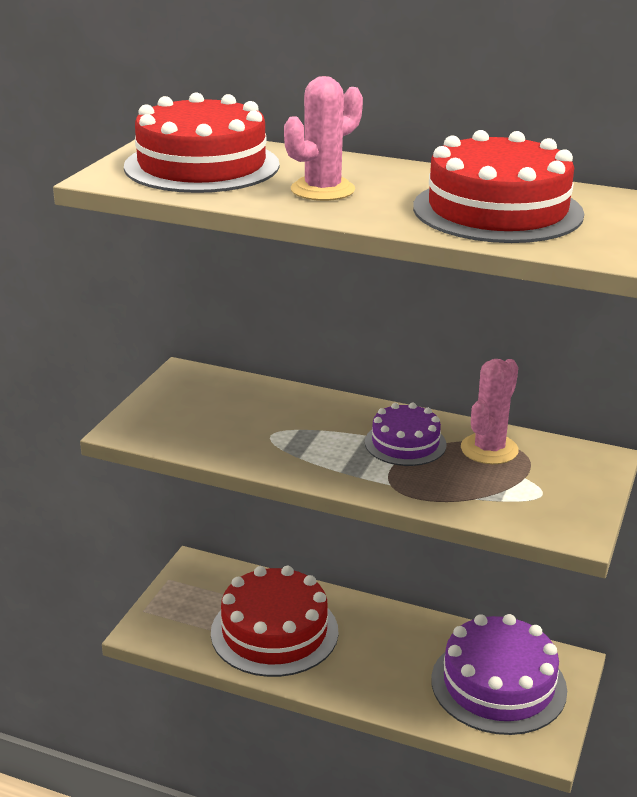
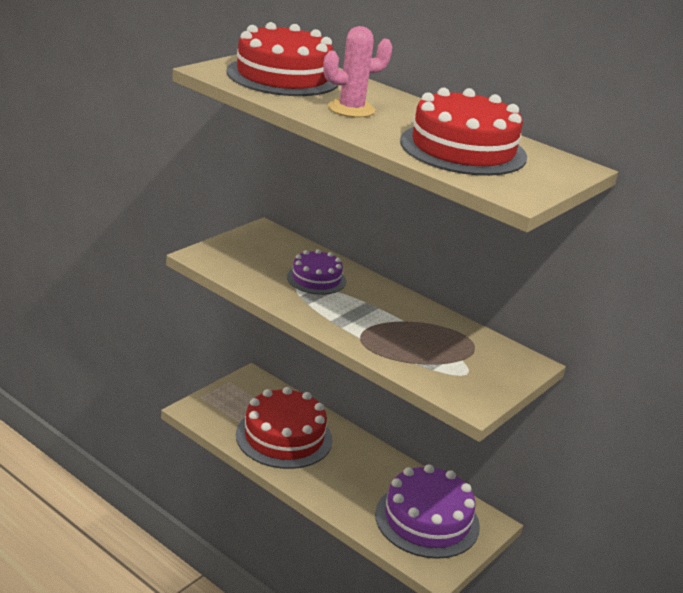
camera: 15 degrees right, 0 degrees up
(405, 443) = (390, 315): purple cake -> purple cake (316, 279)
(489, 449) = (449, 335): pink cactus -> none

